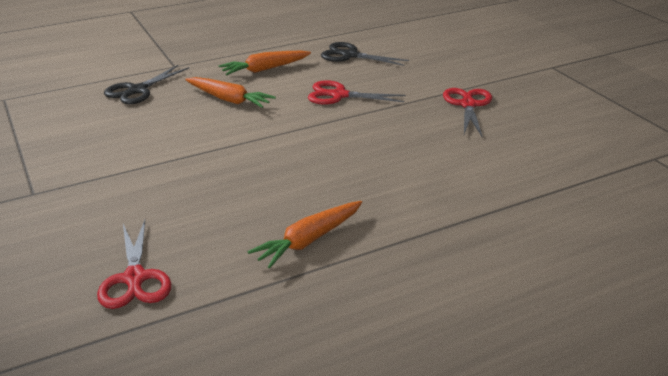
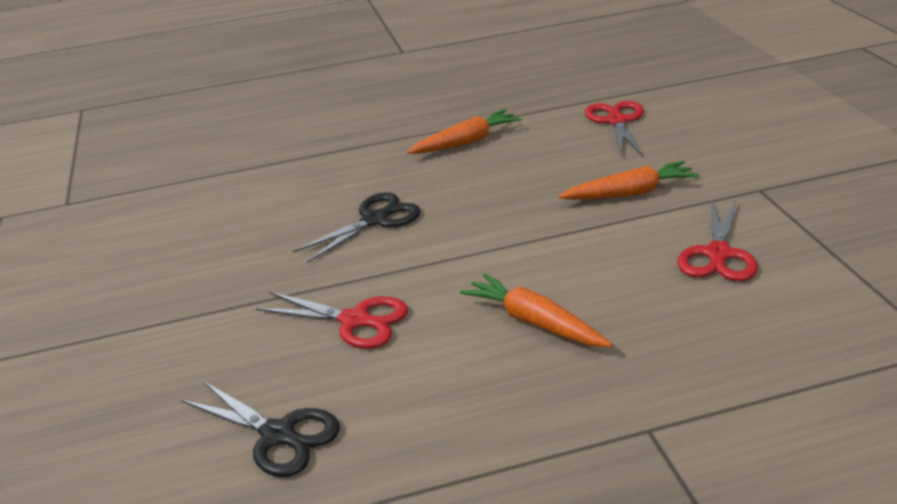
camera: 165 degrees left, 0 degrees up
(137, 90) = (701, 356): black scissors -> black scissors (375, 220)
(265, 69) = (462, 401): orange carrot -> orange carrot (630, 193)
(468, 105) = (181, 289): red scissors -> red scissors (718, 254)

